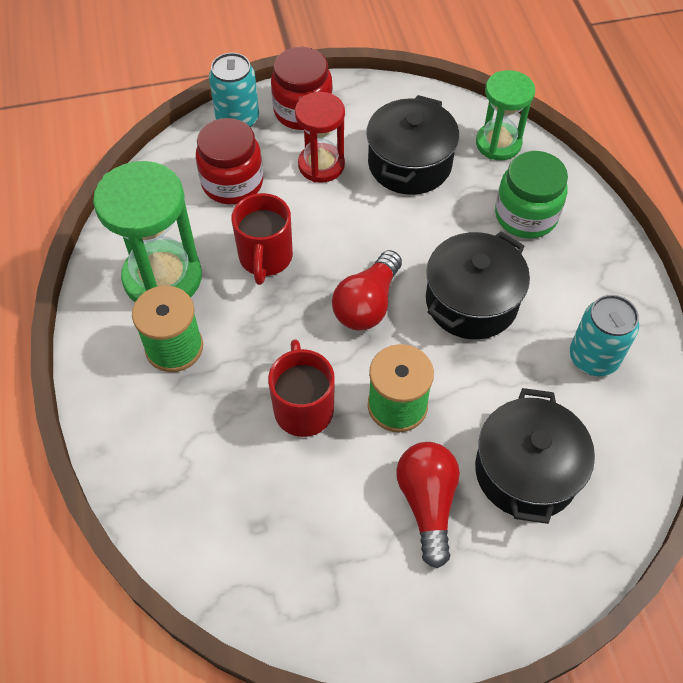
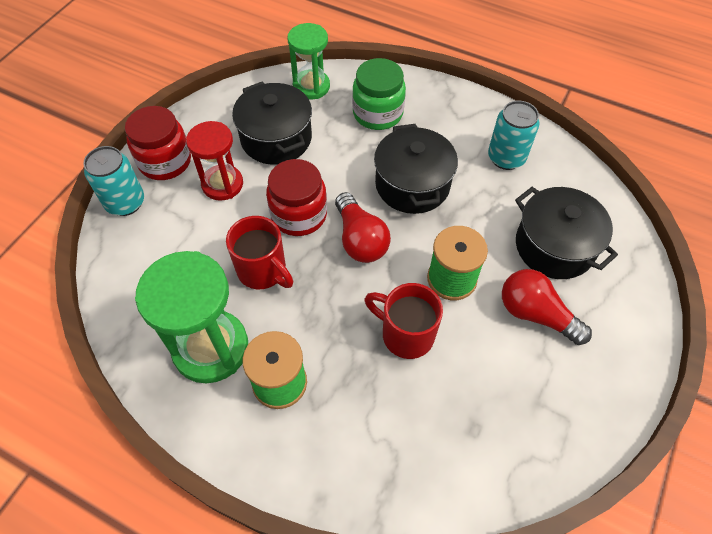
camera: 50 degrees left, 0 degrees up
(232, 183) = (177, 245): red jar -> red jar (299, 215)

